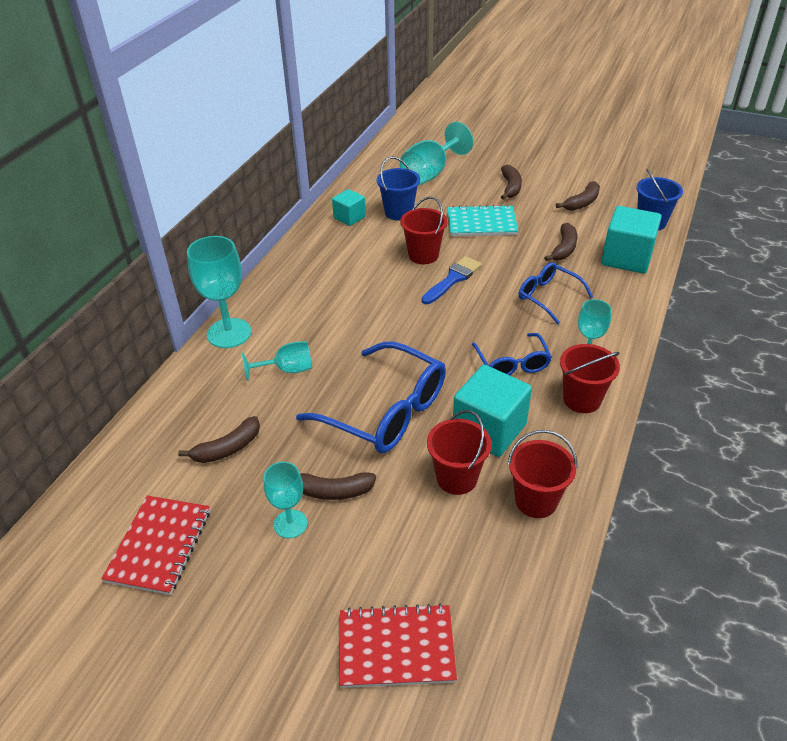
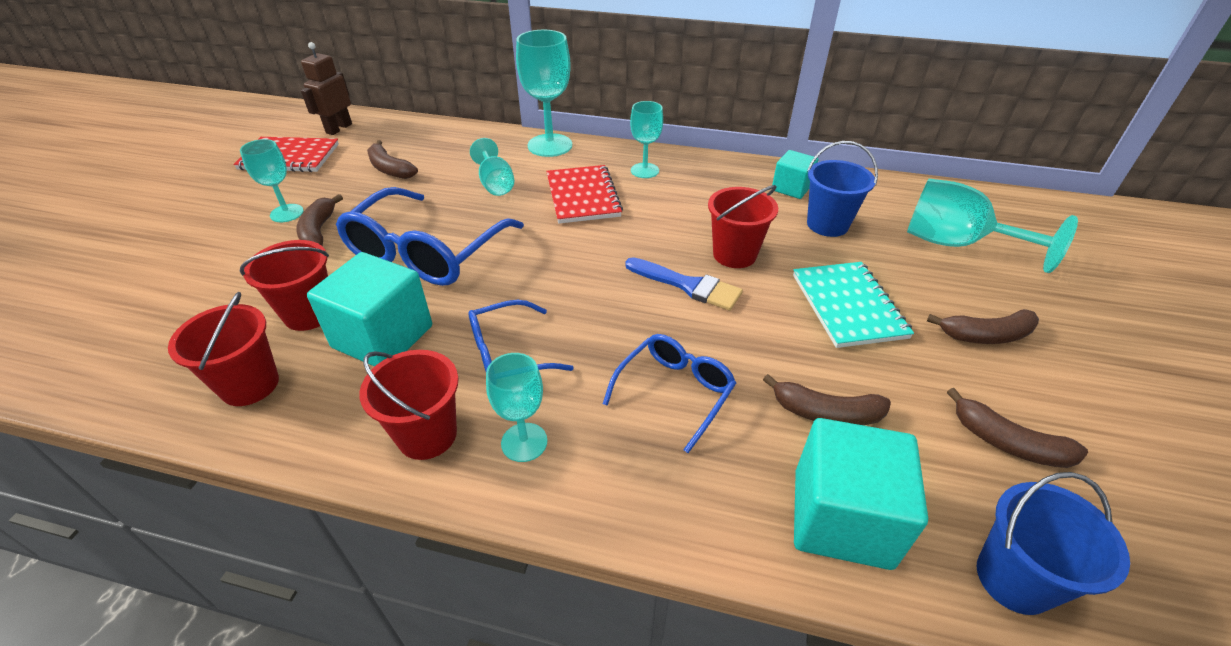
camera: 80 degrees right, 0 degrees up
(103, 507) = (339, 128): none -> brown robot
(298, 281) = (644, 170): none -> turquoise goblet
(396, 648) = (113, 289): red notebook -> red notebook (583, 196)

